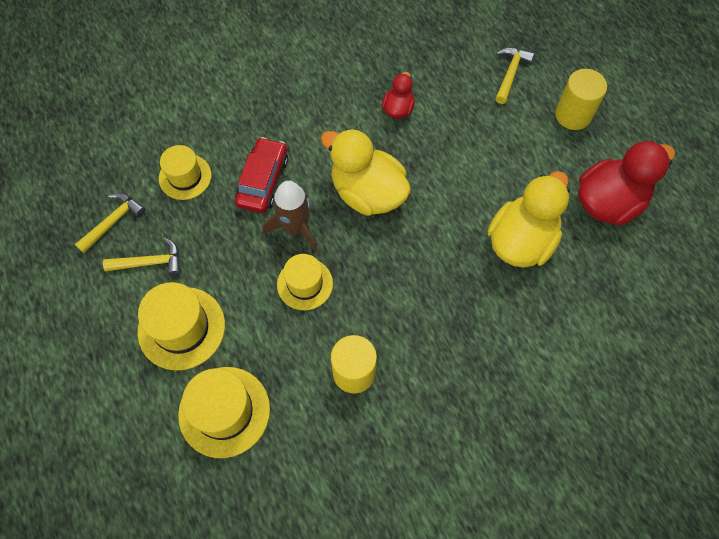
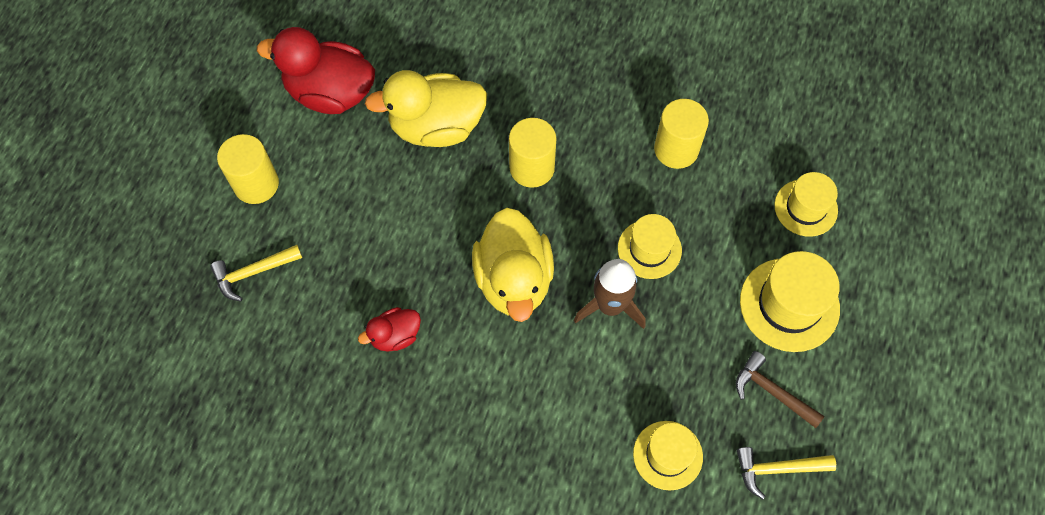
camera: 135 degrees left, 0 degrees up
(150, 262) = (772, 392): yellow hammer -> brown hammer
(224, 411) = (805, 208): yellow hat -> yellow hat, size x0.66
(263, 181) = (596, 380): red car -> none
(433, 269) = (532, 168): none -> yellow cylinder

